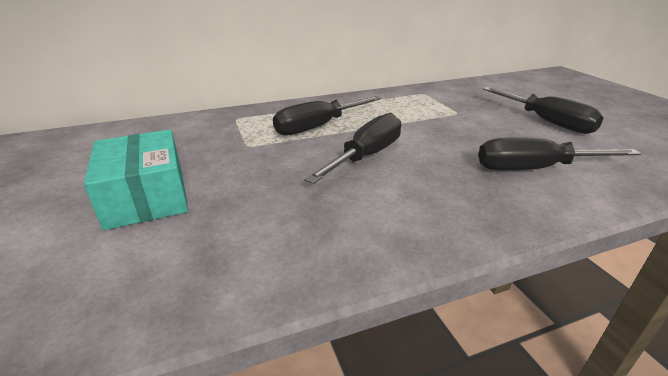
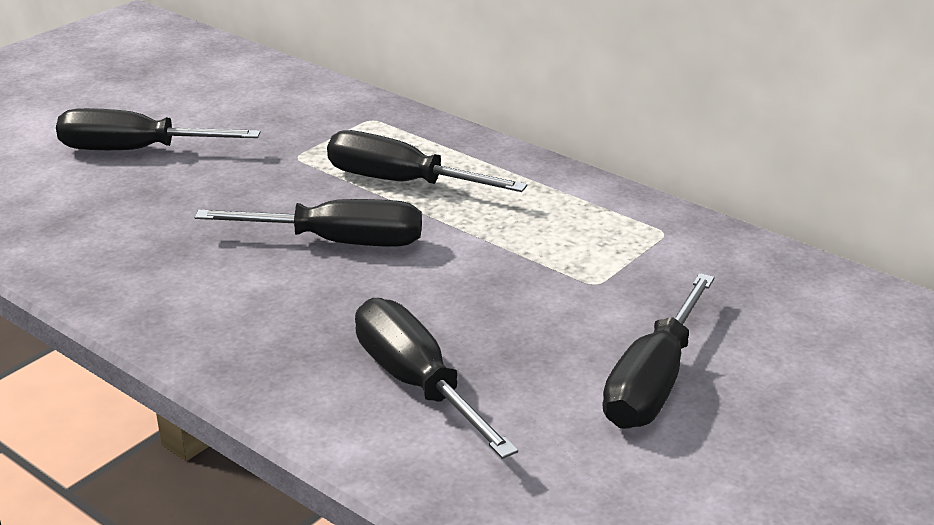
camera: 60 degrees right, 0 degrees up
(146, 196) = (136, 150): turquoise box -> black screwdriver

